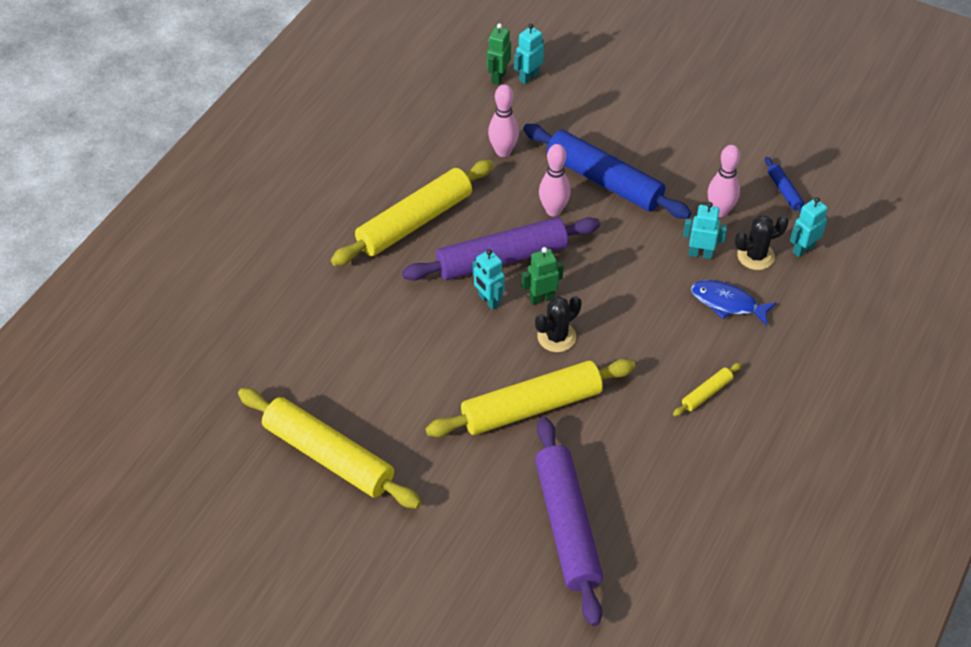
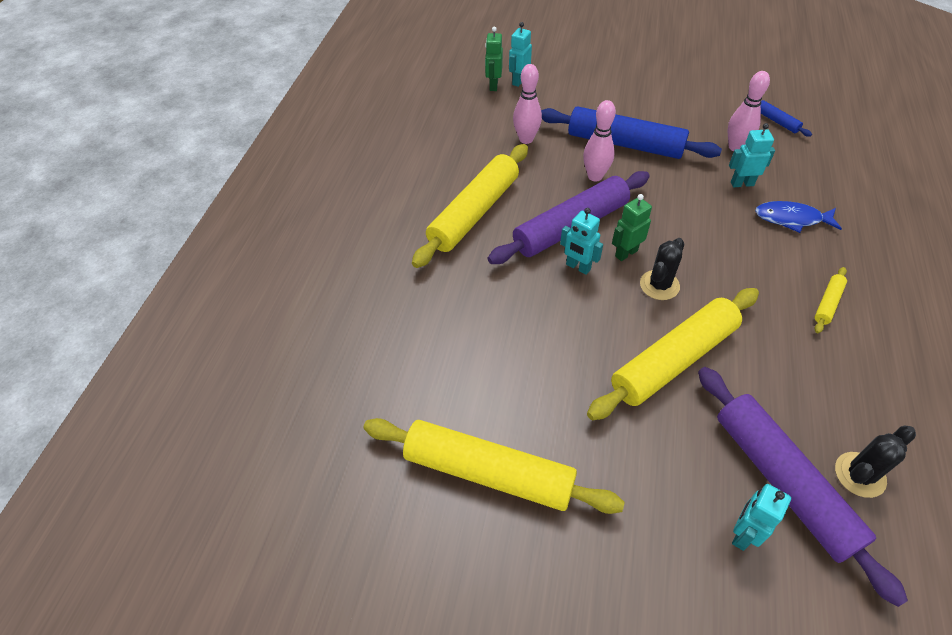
camera: 15 degrees left, 0 degrees up
(755, 256) = (788, 175): black cactus -> black cactus (859, 475)
(803, 249) = (822, 161): turquoise robot -> turquoise robot (742, 534)

